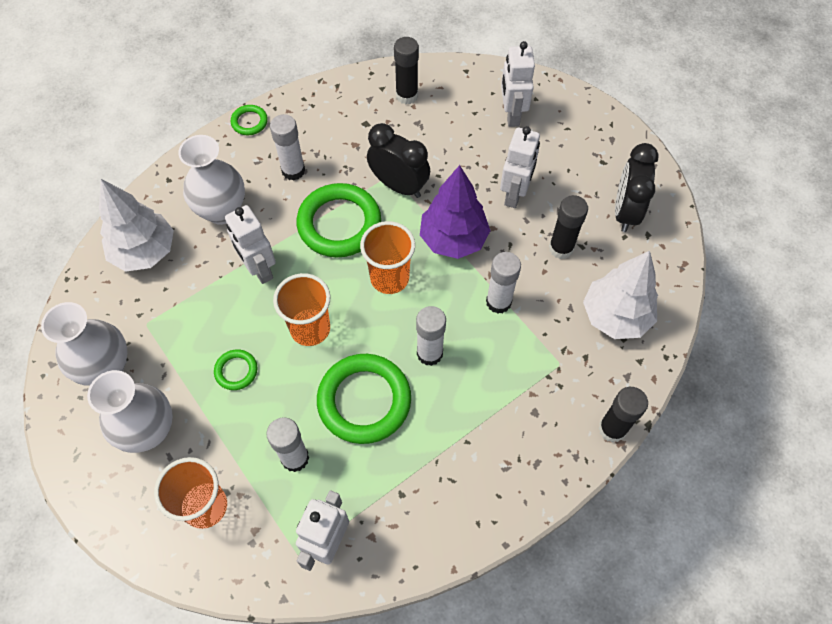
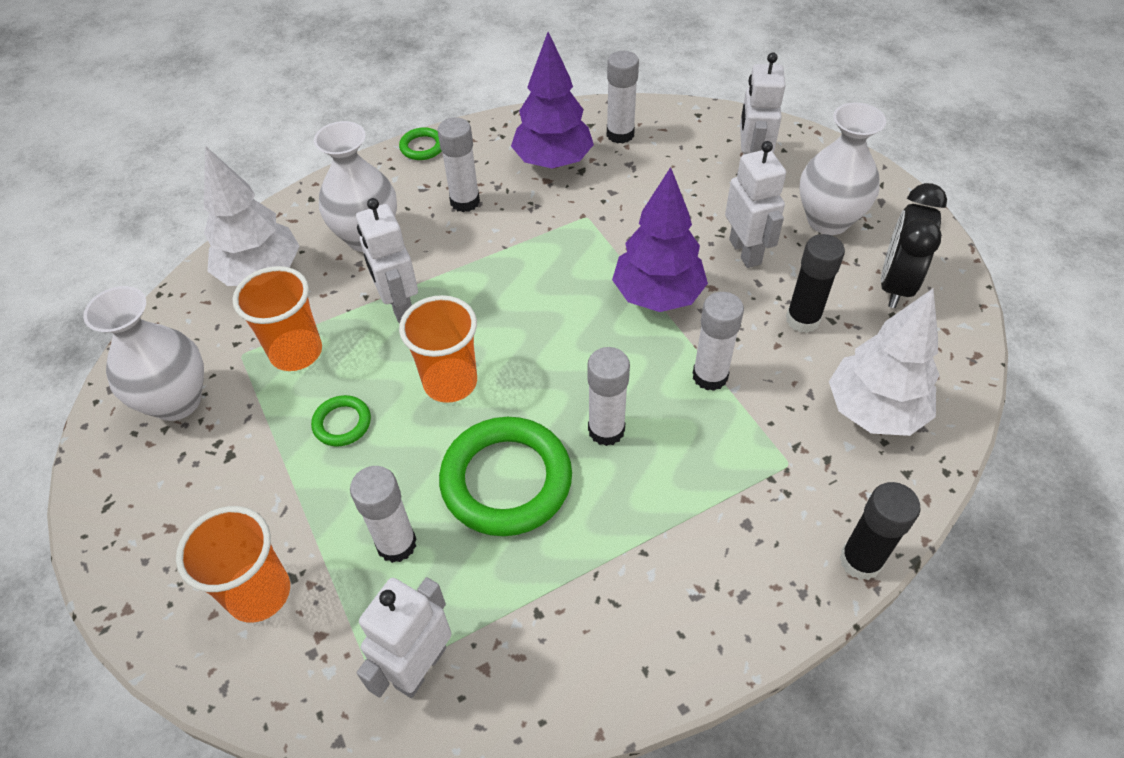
camera: 10 degrees right, 10 degrees down
(149, 431) = (210, 484): white vase -> white vase (828, 220)
(339, 224) = (511, 264): green ring -> none
(357, 127) = (553, 162): none -> purple tree
(389, 278) = (566, 333): orange cup -> orange cup (296, 352)
(399, 186) = (595, 229): black clock -> none
(407, 95) = (620, 134): black glue stick -> white glue stick
(514, 194) = (745, 252): white robot -> white robot turned 45 degrees counterclockwise

